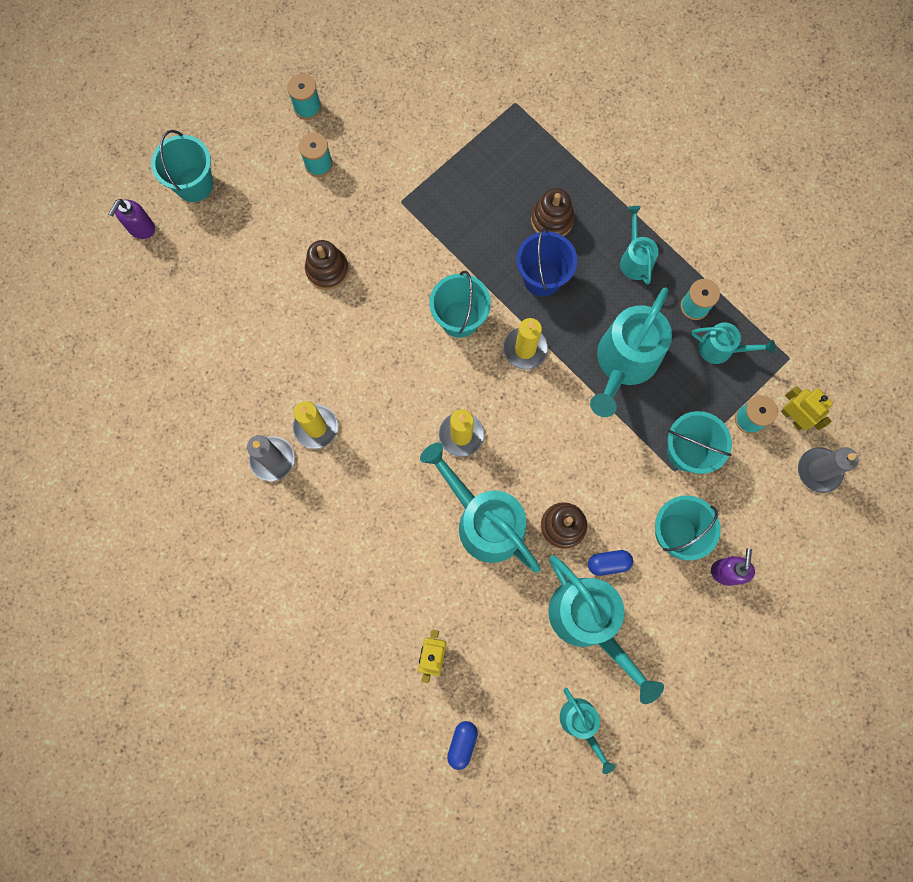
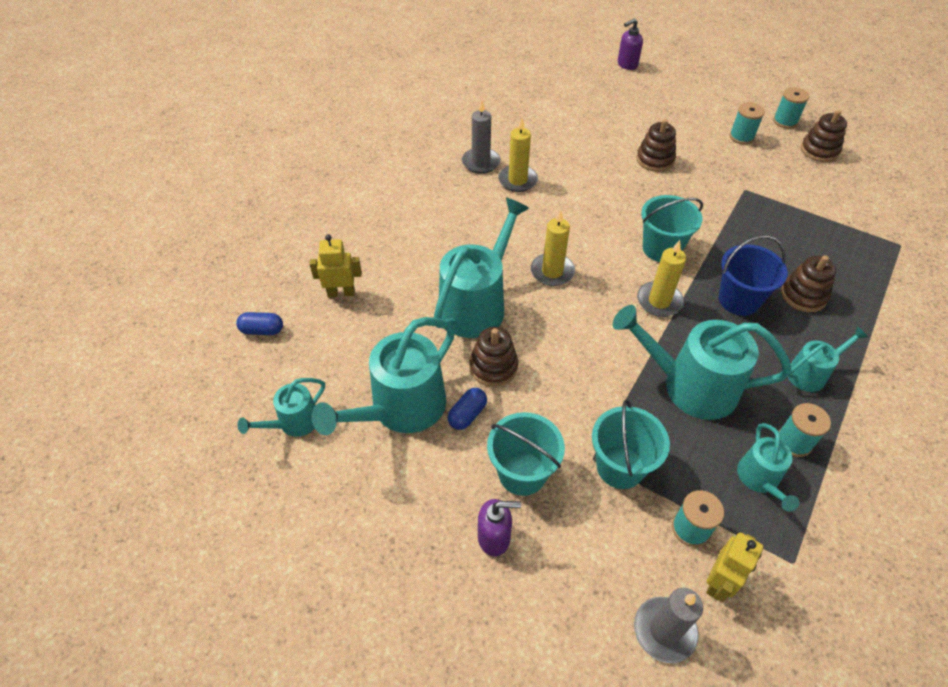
camera: 75 degrees right, 25 degrees down
(141, 228) = (627, 65): purple soap dispenser -> purple soap dispenser turned 45 degrees counterclockwise
(194, 184) = (677, 80): turquoise bucket -> none
(365, 99) = (819, 150): none -> brown stacking toy
(608, 563) = (467, 414): blue capsule -> blue capsule turned 60 degrees clockwise

